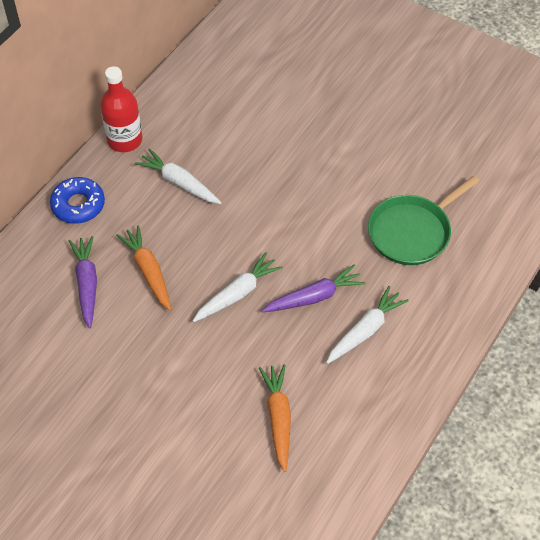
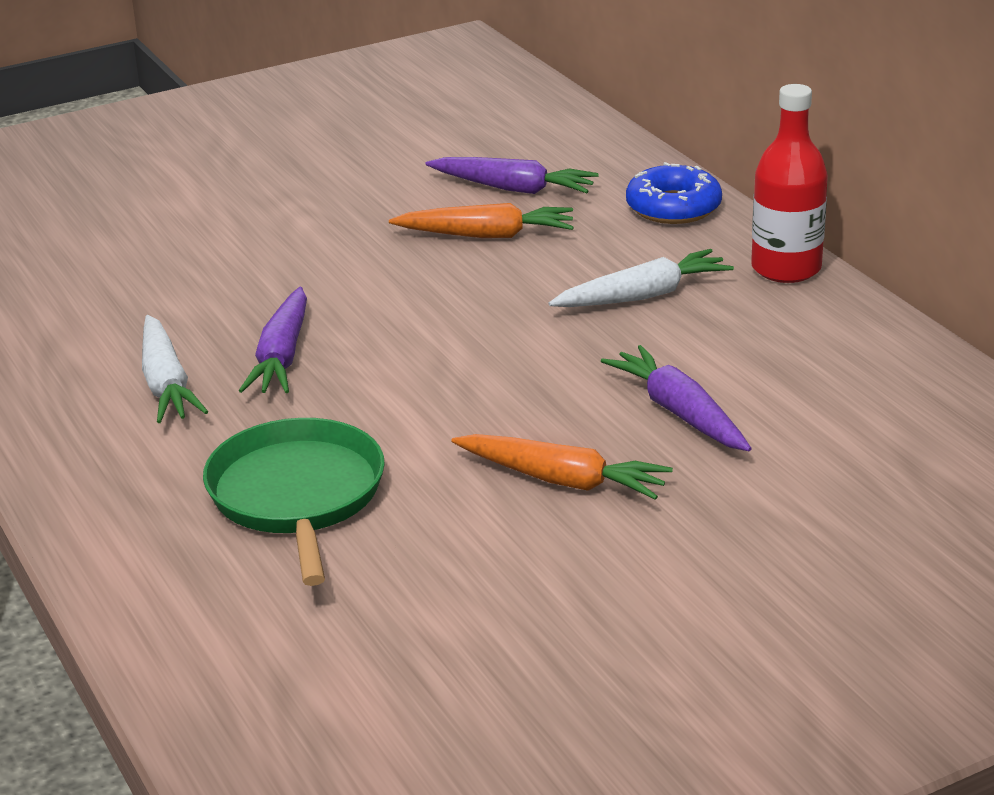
camera: 120 degrees right, 25 degrees down
(237, 293) = (365, 294): white carrot -> none
(272, 134) = (679, 412): none -> purple carrot
(278, 418) = (124, 274): orange carrot -> orange carrot (562, 480)

